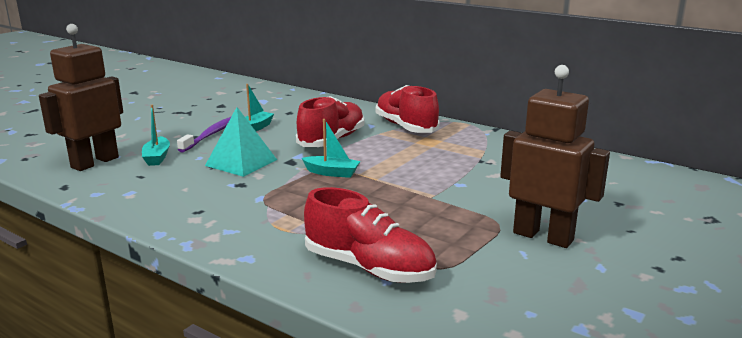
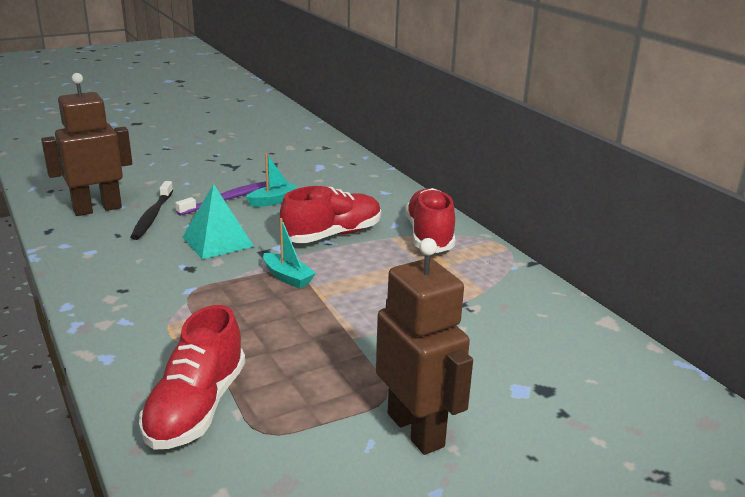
camera: 25 degrees right, 5 degrees up
(157, 157) = (152, 216): turquoise boat -> black toothbrush
(369, 268) = (196, 407): red shoe -> red shoe turned 45 degrees clockwise

